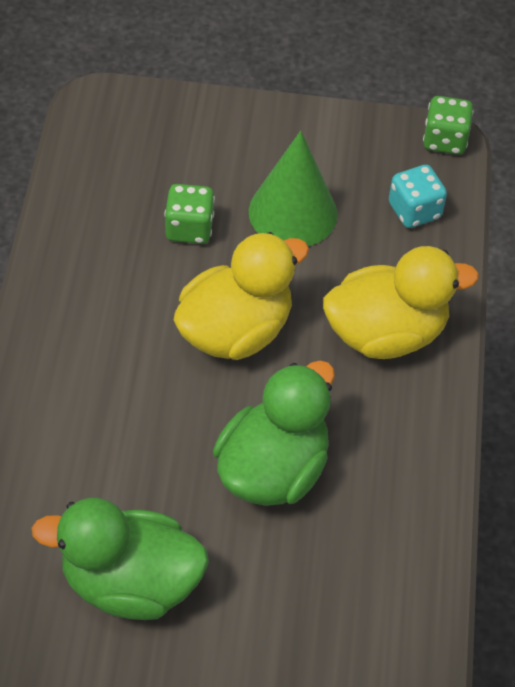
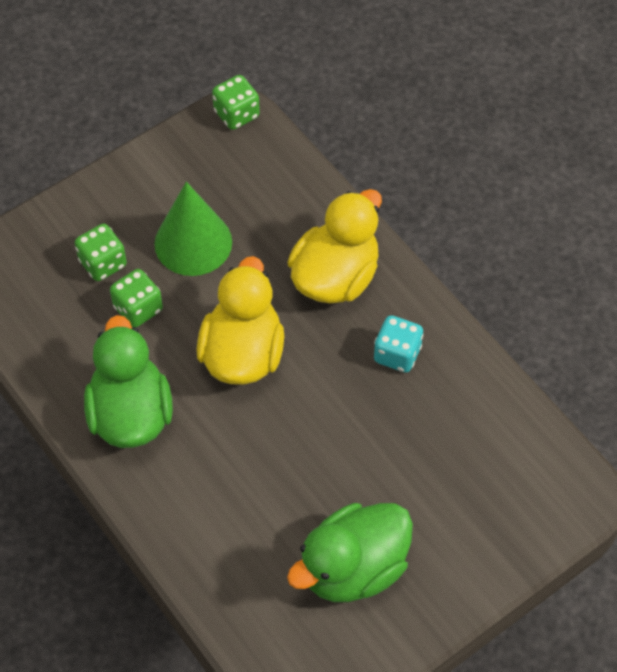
camera: 40 degrees left, 5 degrees up
(201, 172) = (103, 263): none -> green dice
(273, 470) = (360, 422): green duck -> green duck (130, 414)
(414, 211) = (268, 179): turquoise dice -> turquoise dice (397, 354)

